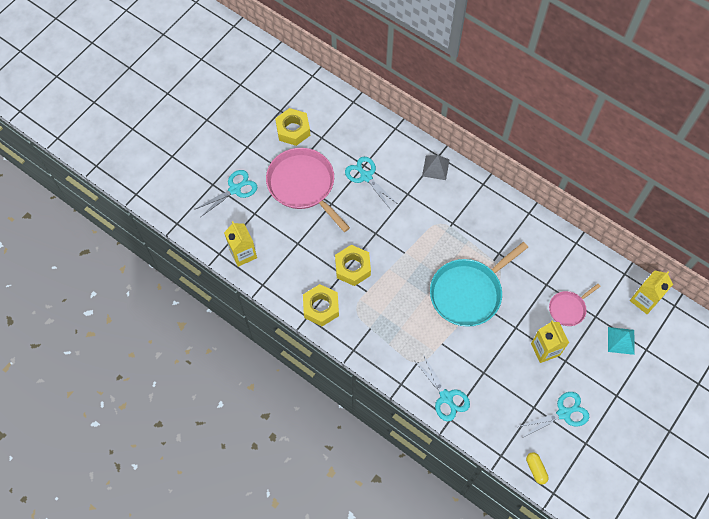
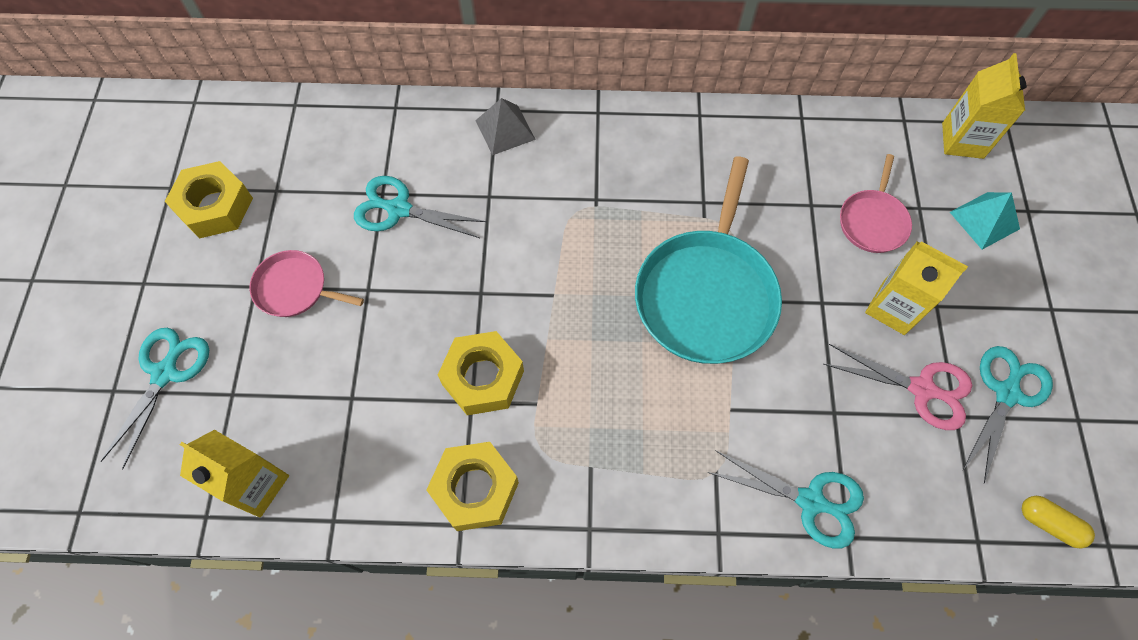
camera: 35 degrees left, 0 degrees up
(303, 185) = (295, 288): pink pan -> pink pan, size x0.51
(528, 388) = (921, 389): none -> pink scissors

